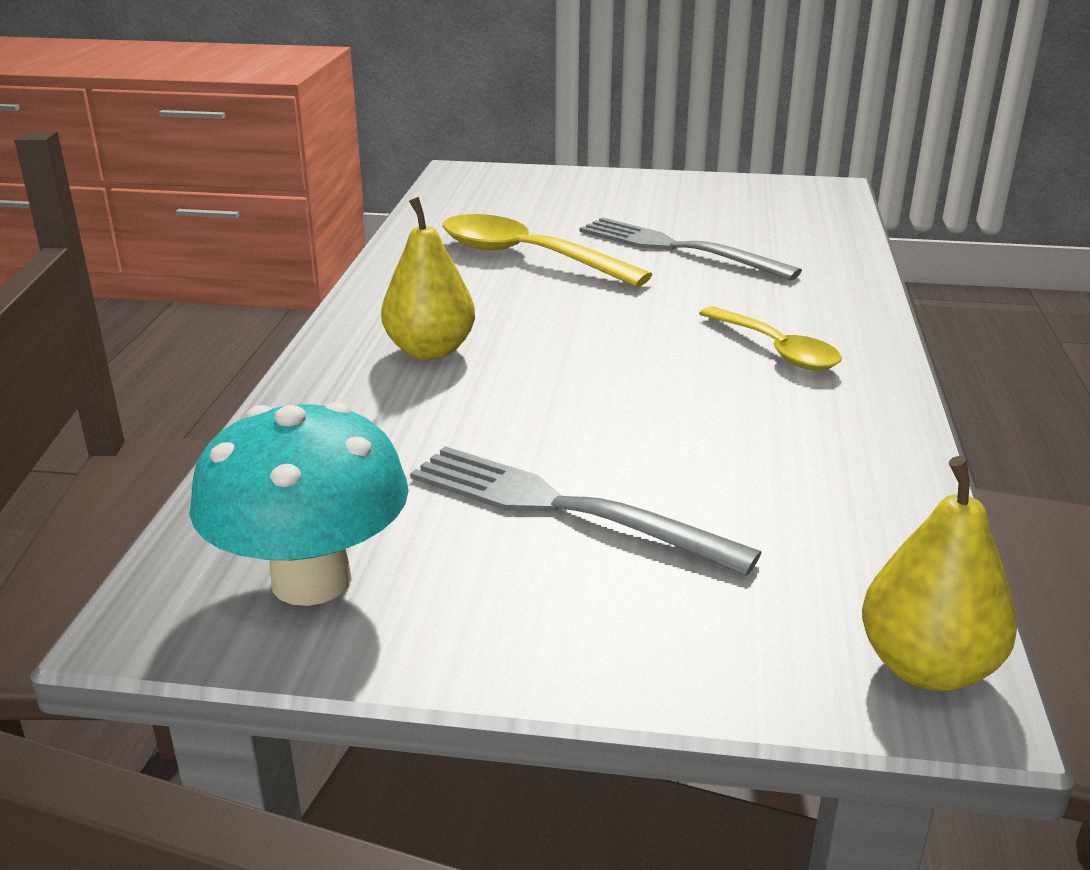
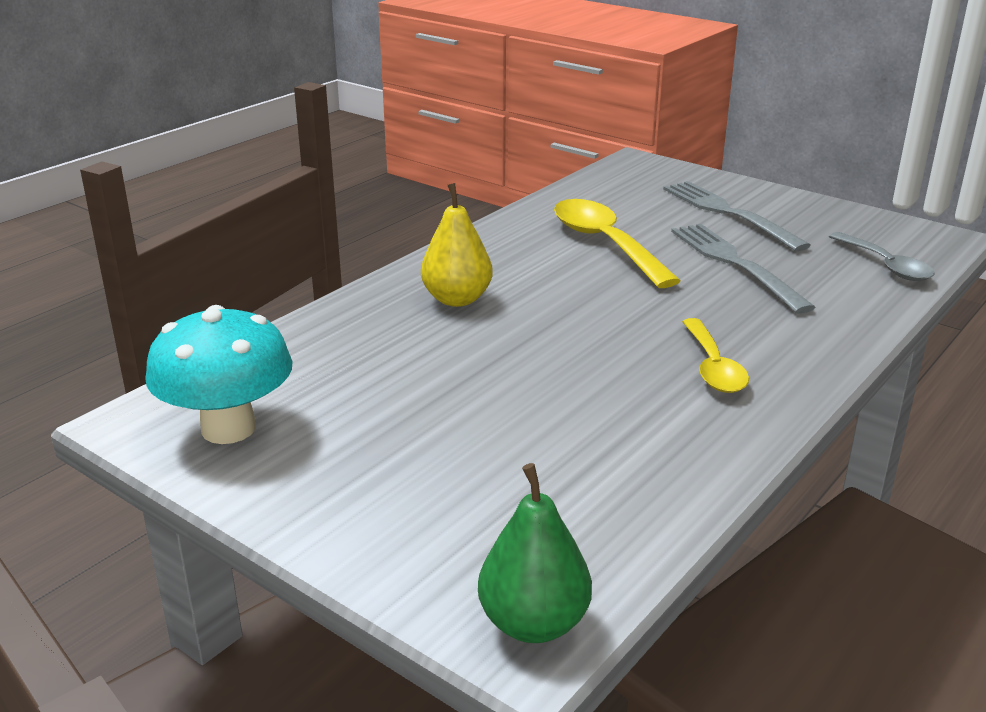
camera: 30 degrees right, 0 degrees up
(561, 507) = (420, 433): grey fork -> grey fork (727, 213)
(810, 221) = (885, 265): none -> grey spoon
(927, 667) = (533, 623): yellow pear -> green pear

